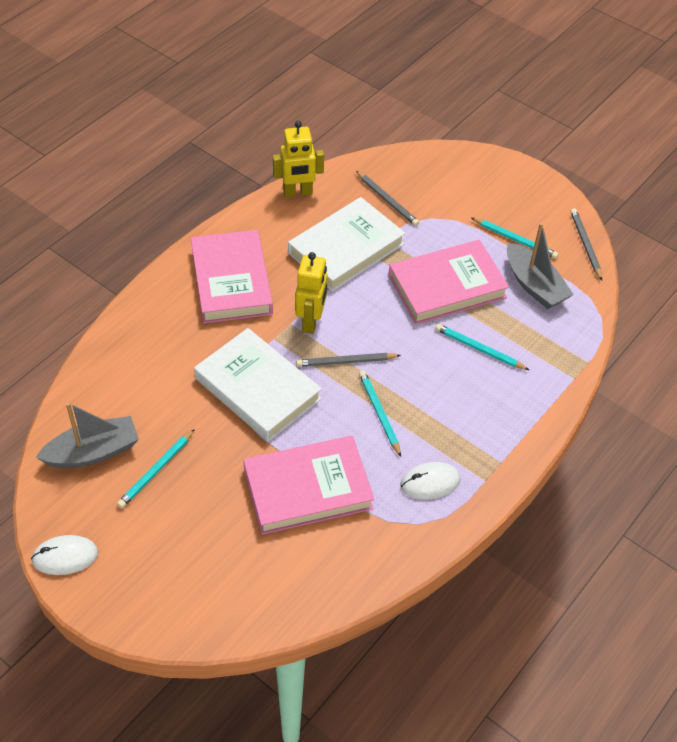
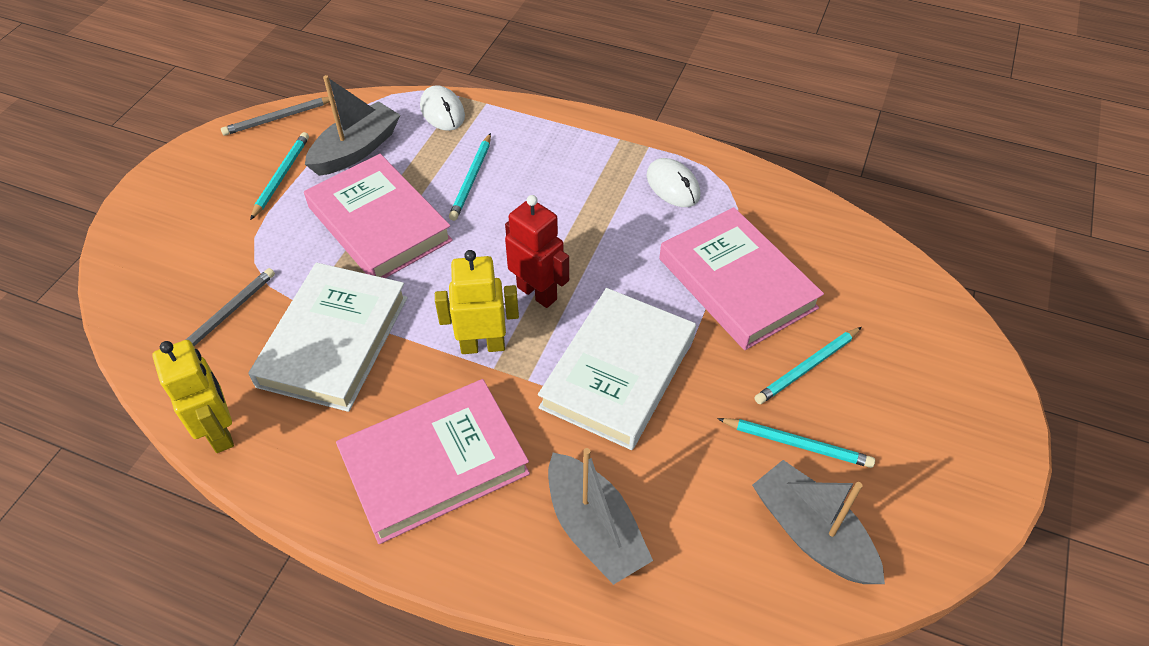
camera: 105 degrees left, 0 degrees up
(65, 556) = (974, 501): white mouse -> white mouse (442, 111)
(152, 345) = (594, 528): none -> grey boat
(346, 248) = (333, 341): white book -> white book turned 75 degrees clockwise
(346, 362) = (537, 293): grey pencil -> red robot
(379, 413) = (602, 245): turquoise pencil -> turquoise pencil (807, 367)

